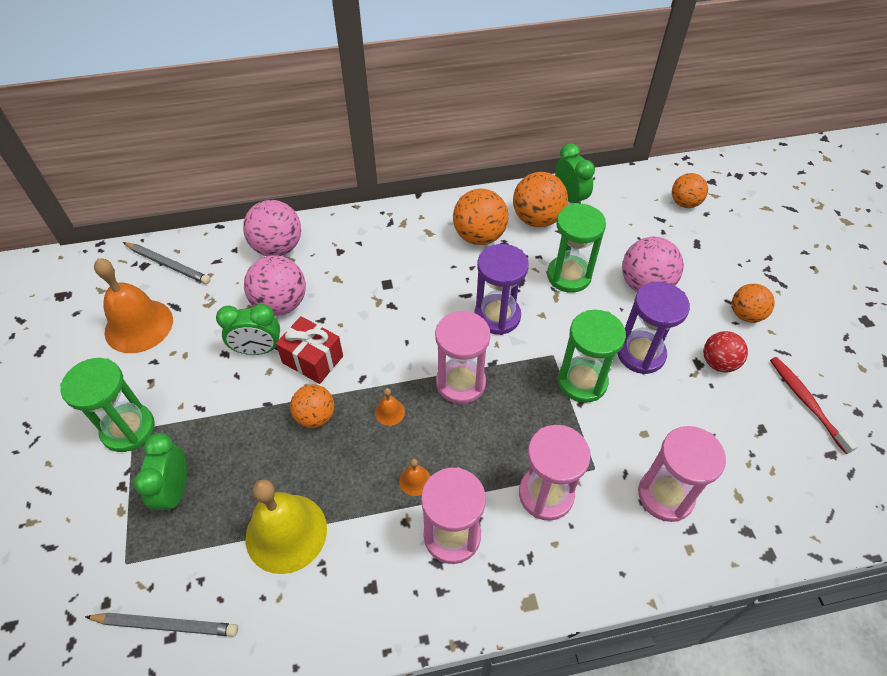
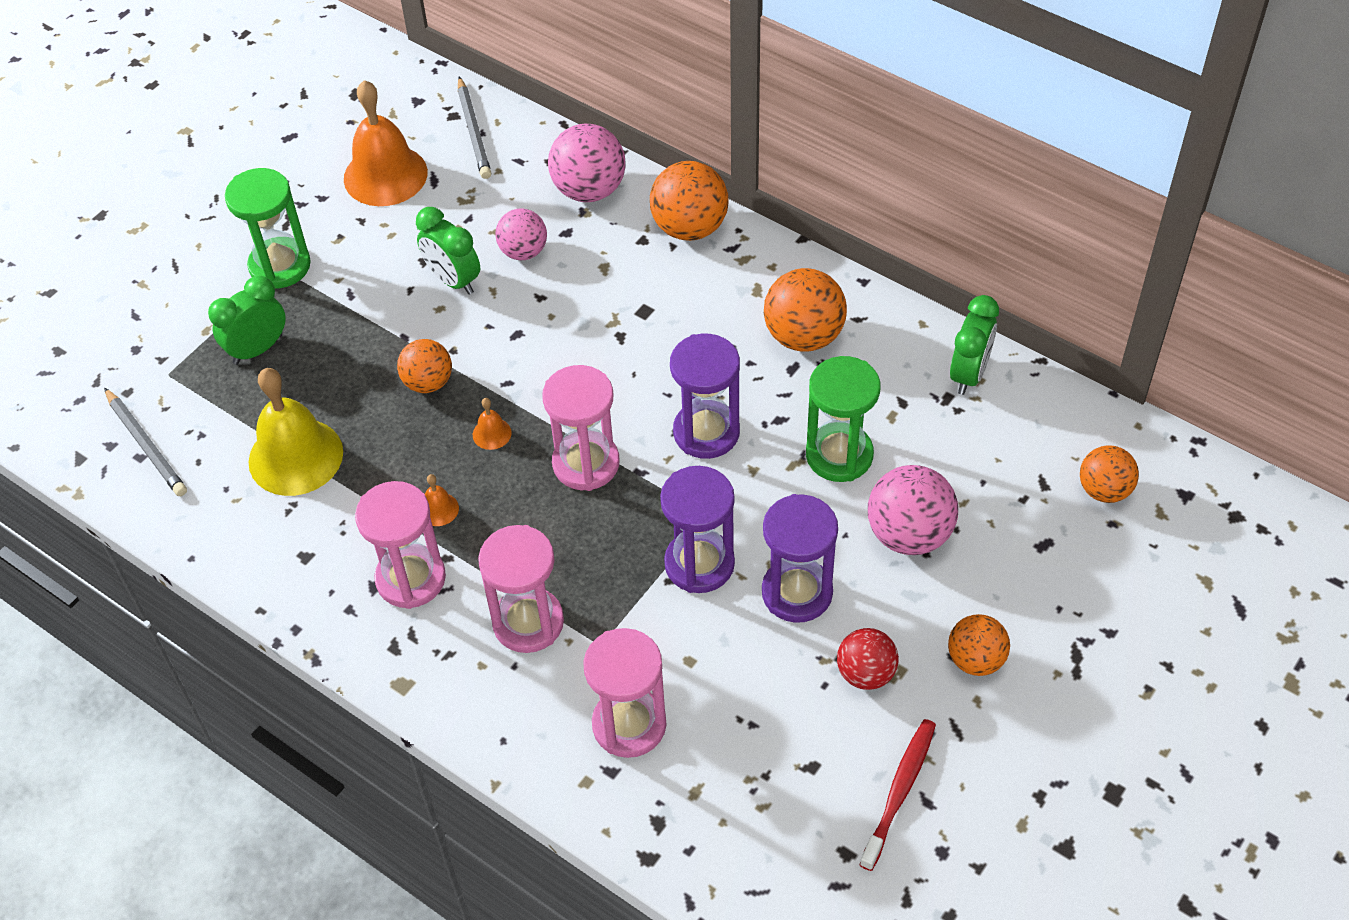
camera: 50 degrees right, 0 degrees up
(280, 304) = (523, 251): pink ball -> pink ball, size x0.65
(313, 359) = (487, 329): red gift -> none
(537, 219) = (895, 368): orange ball -> orange ball (689, 227)
(582, 381) = (699, 564): green hourglass -> purple hourglass

